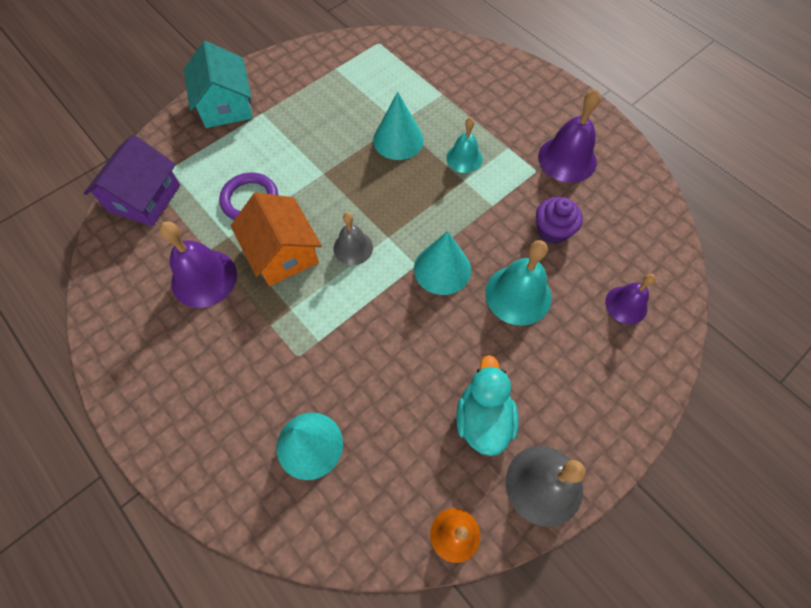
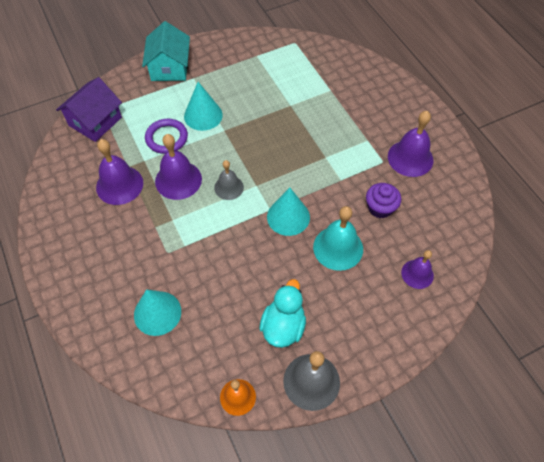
camera: 15 degrees right, 5 degrees down
(282, 253) = (178, 180): orange house -> purple bell
(398, 140) = (286, 117): turquoise cone -> turquoise cone (203, 115)
(464, 158) = (331, 141): turquoise bell -> none

